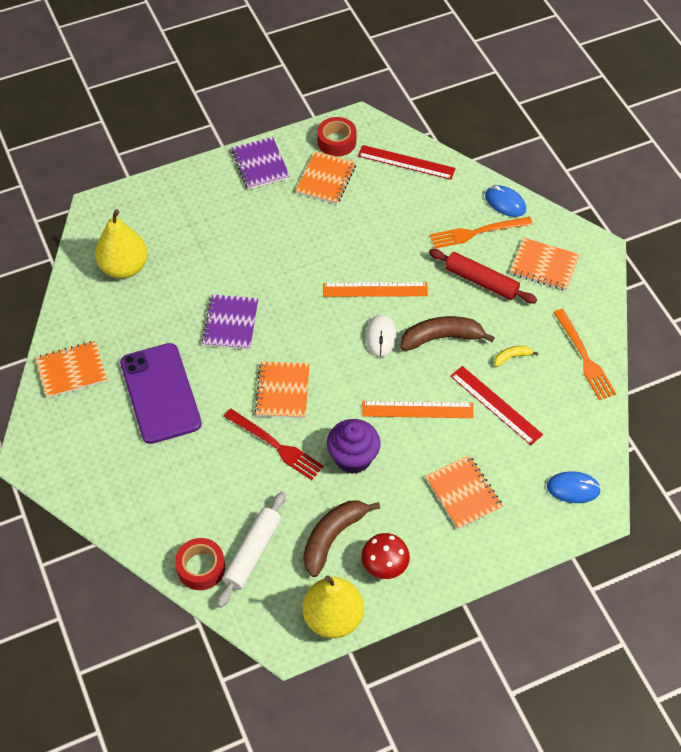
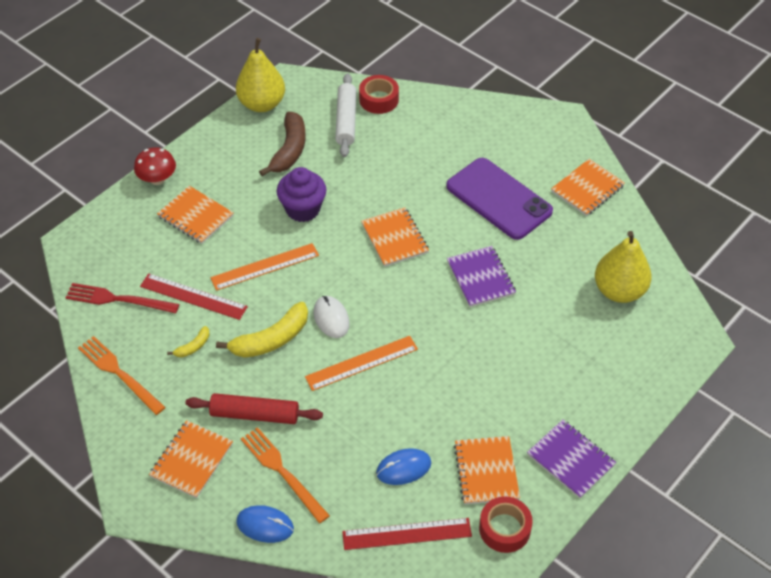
camera: 155 degrees right, 5 degrees down
(275, 445) = (374, 195): red fork -> red fork (118, 299)
(384, 565) = (238, 147): red mushroom -> red mushroom (157, 179)
(442, 338) = (271, 339): brown banana -> yellow banana
(477, 232) = (282, 472): orange fork -> orange fork turned 90 degrees counterclockwise
(544, 266) = (192, 460): orange notebook -> orange notebook turned 60 degrees counterclockwise
(573, 488) = (99, 253): blue mouse -> blue mouse (403, 468)

